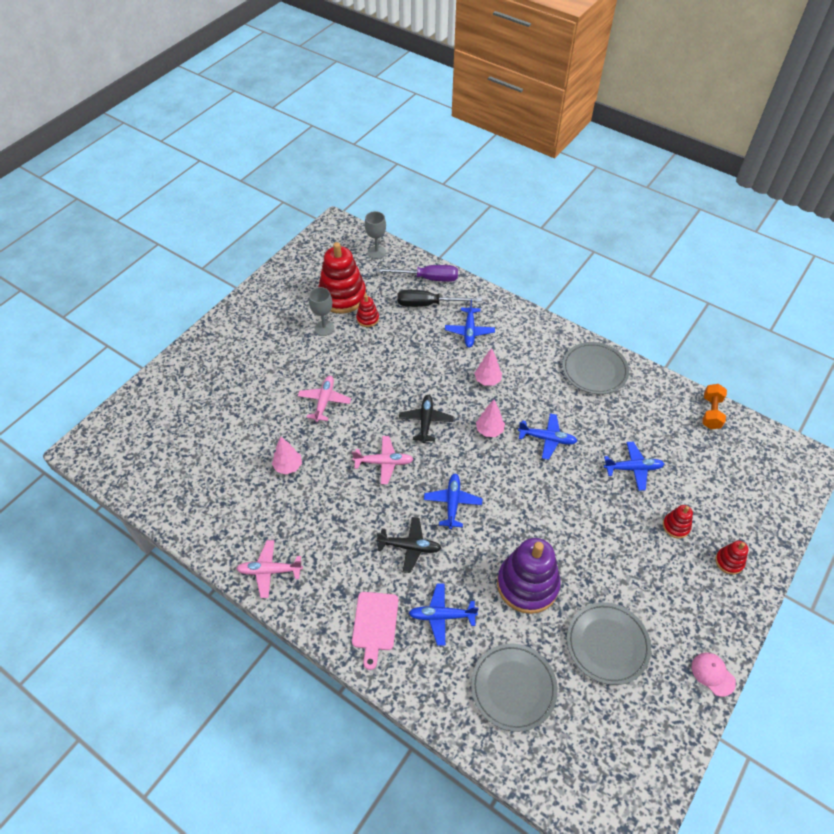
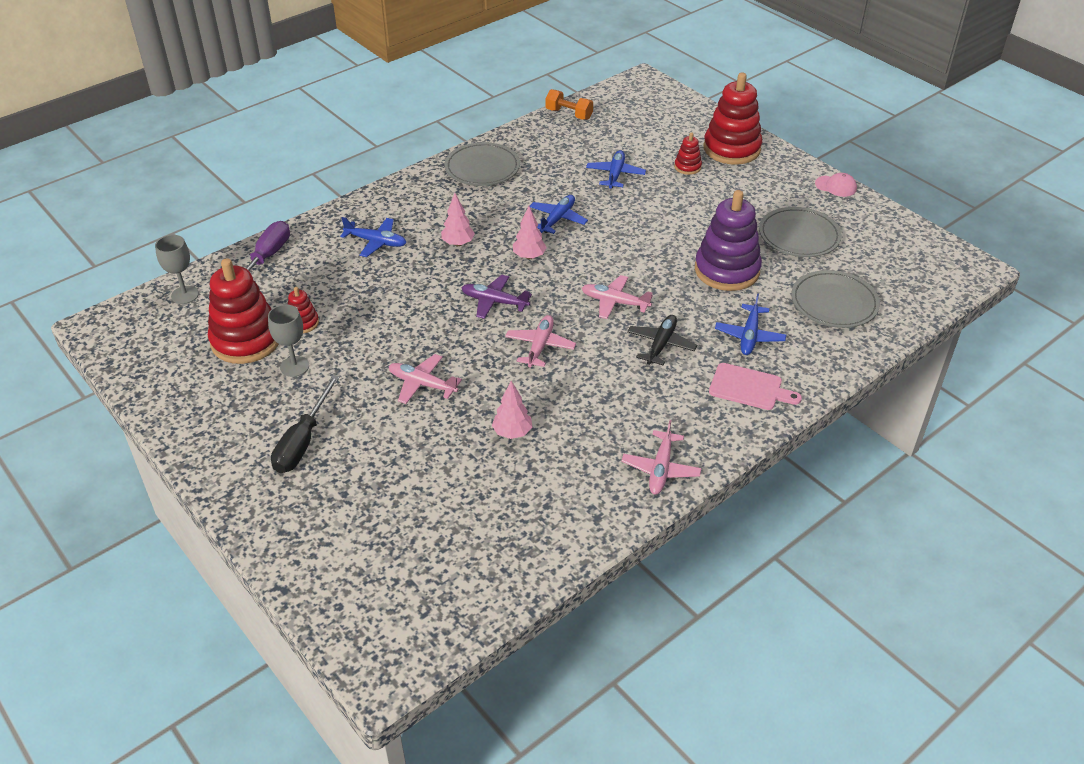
camera: 75 degrees left, 10 degrees down
(426, 421) = (494, 302): black plane -> purple plane
(428, 304) = (311, 266): black screwdriver -> black screwdriver (303, 441)
(452, 503) = (614, 302): blue plane -> pink plane
(713, 674) = (836, 186): pink cap -> pink cap turned 135 degrees counterclockwise
(729, 561) = (731, 149): red stacking toy -> red stacking toy, size x2.16

